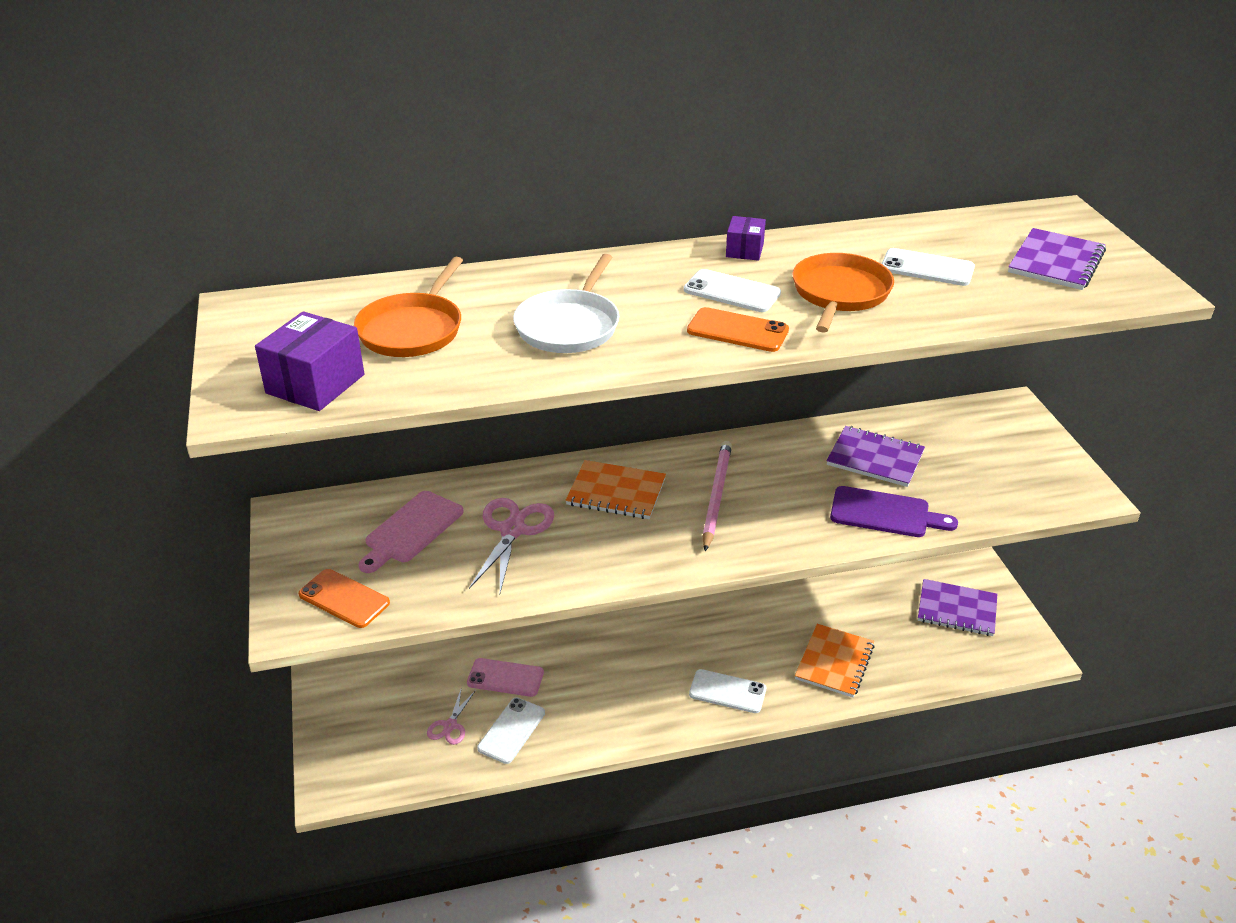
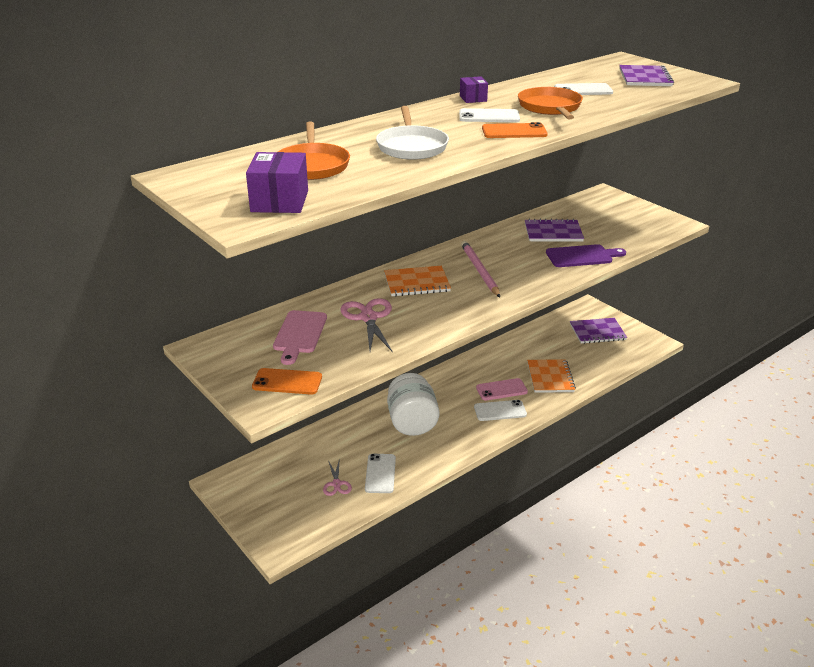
camera: 25 degrees left, 5 degrees down
(505, 678) = (354, 446): pink phone -> pink phone (501, 390)
(599, 668) = (412, 422): none -> white jar

